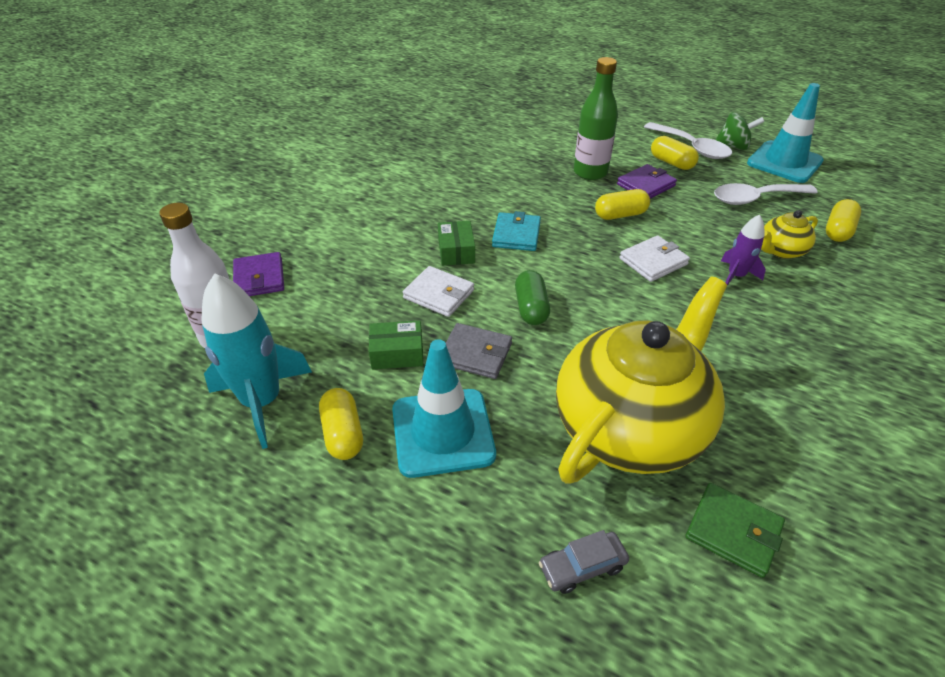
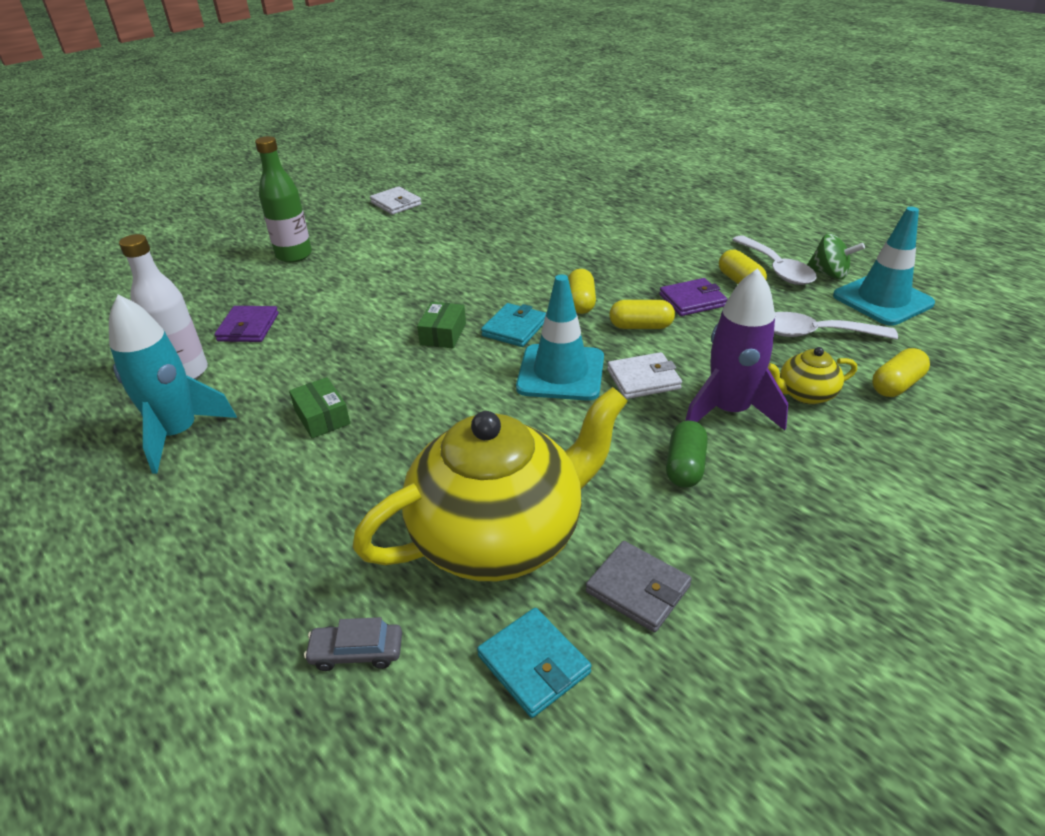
camera: 20 degrees right, 5 degrees down
(343, 433) = (226, 477): yellow capsule -> yellow capsule (581, 302)
(397, 353) = (322, 417): green box -> green box turned 45 degrees clockwise
(439, 294) = (398, 371): white wallet -> white wallet (396, 203)
(442, 432) = (314, 496): turquoise traffic cone -> turquoise traffic cone (561, 373)
(475, 354) = (394, 432): grey wallet -> grey wallet (638, 589)
(531, 308) = (479, 401): green capsule -> green capsule (685, 466)
(590, 172) = (638, 279): green bottle -> green bottle (294, 255)
(733, 531) = (534, 664): green wallet -> turquoise wallet
(736, 276) = (729, 411): purple rocket -> purple rocket, size x1.84

